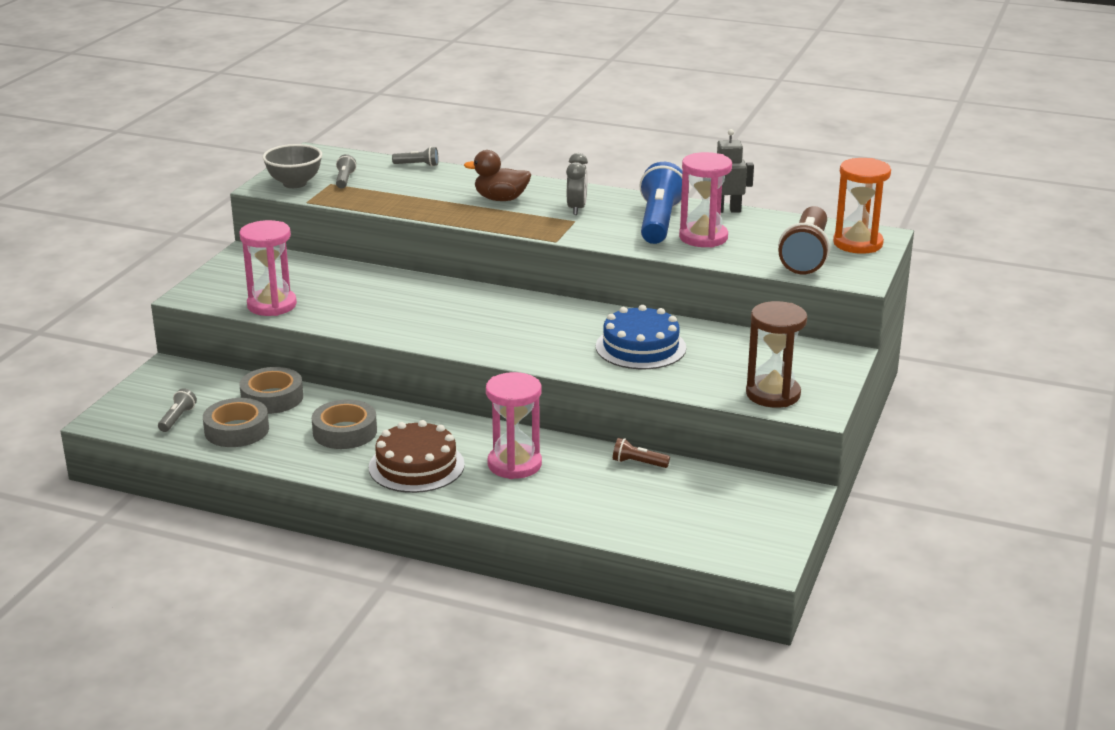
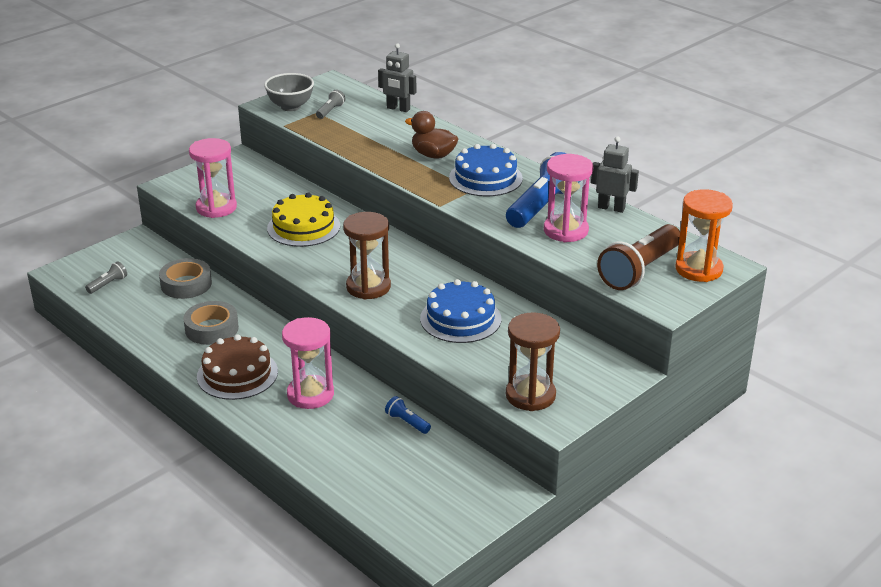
camera: 25 degrees right, 5 degrees up
(237, 430) = (139, 305): grey tape -> none
(391, 303) = (303, 227): none -> yellow cake
(417, 165) = (398, 109): grey flashlight -> grey robot
(518, 341) = (368, 287): none -> brown hourglass
(576, 209) = (485, 178): grey clock -> blue cake
(638, 463) = (407, 422): brown flashlight -> blue flashlight

